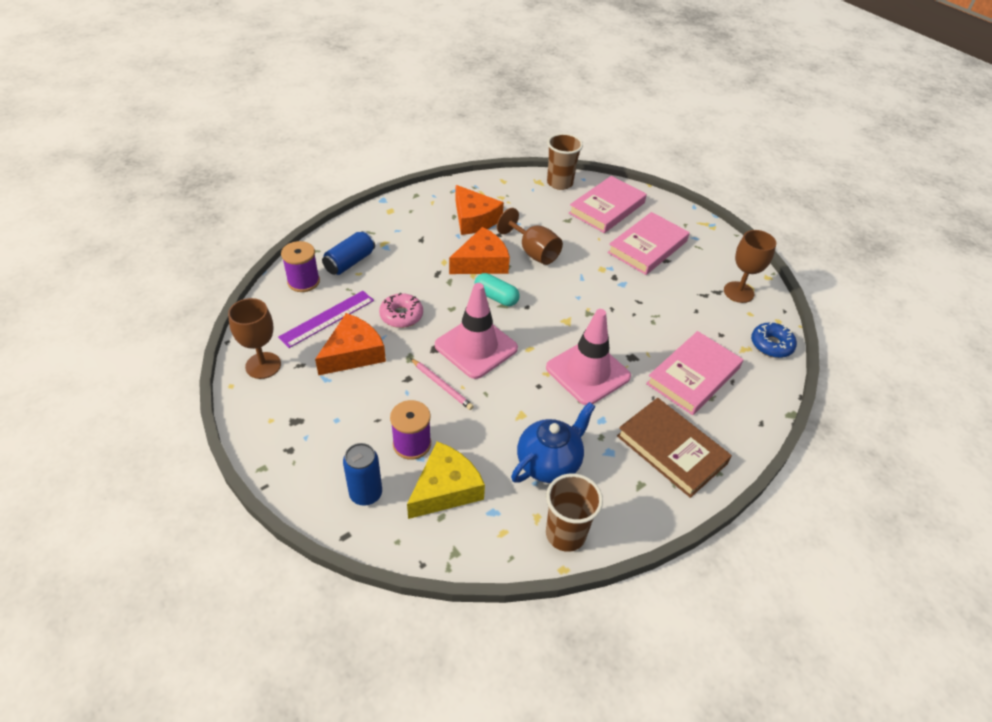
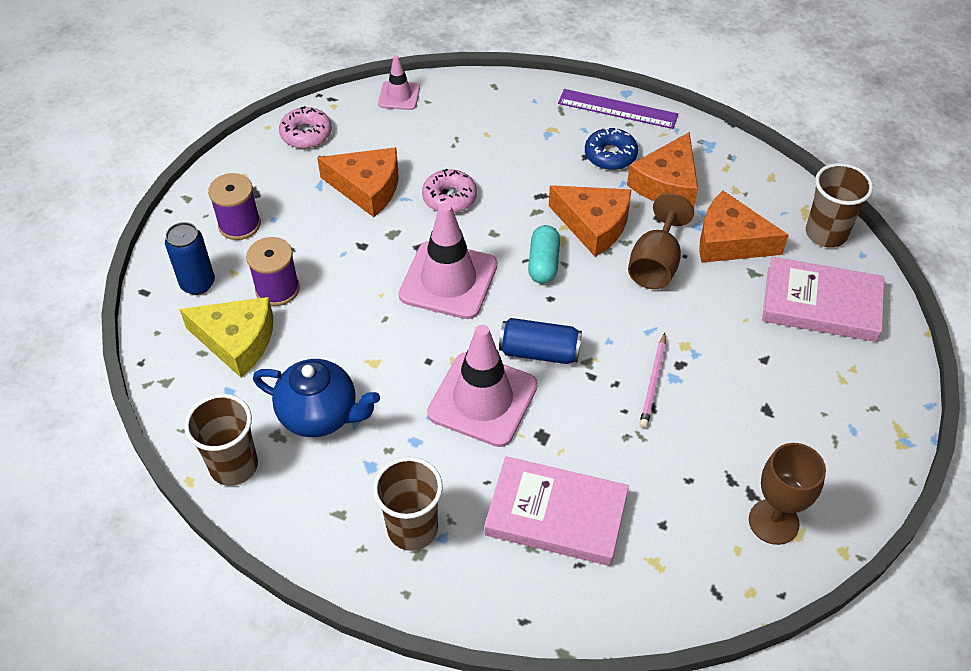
camera: 65 degrees right, 5 degrees up
(263, 365) = (306, 134): brown goblet -> pink donut
(276, 299) = (399, 96): none -> pink traffic cone
(303, 281) = (440, 101): purple spool -> purple spool (239, 224)
(327, 318) = (401, 145): purple ruler -> purple ruler (617, 109)
(350, 262) = (498, 119): blue can -> blue can (539, 352)
(441, 385) = (371, 277): pink pencil -> pink pencil (653, 382)
(538, 217) = (730, 241): none -> orange cheese
(647, 247) = (777, 379): pink book -> none
(671, 449) = (412, 529): brown book -> brown cup
(771, 345) = (690, 595): blue donut -> blue donut (610, 155)

